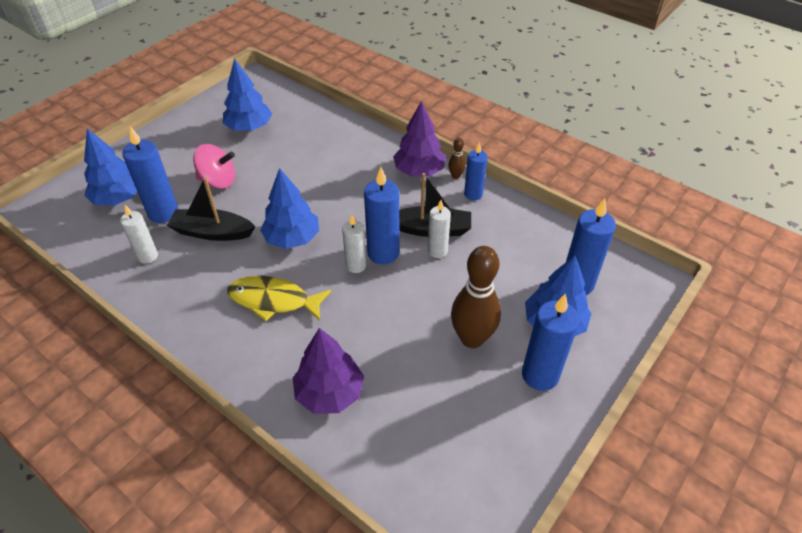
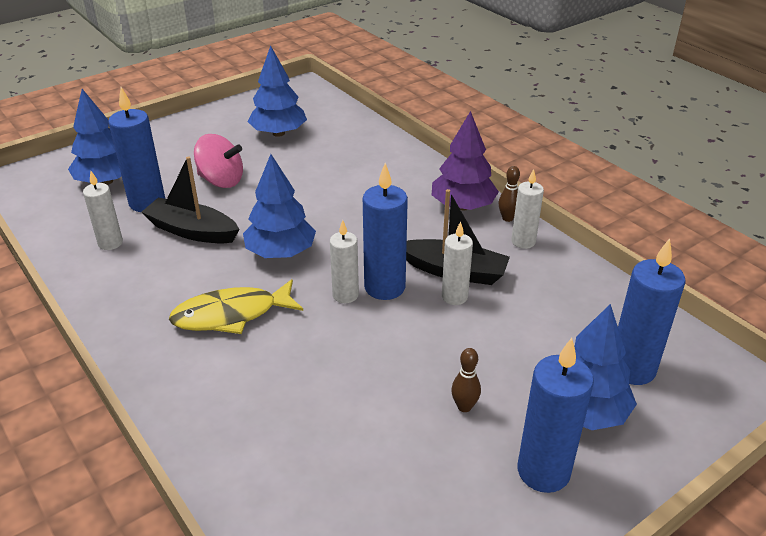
camera: 15 degrees right, 10 degrees down
(274, 300) = (231, 315): yellow fish -> yellow fish turned 45 degrees counterclockwise
(329, 393) = (256, 432): purple tree -> none
(472, 338) = (464, 407): brown bowling pin -> brown bowling pin, size x0.45
(473, 194) = (523, 241): blue candle -> white candle

